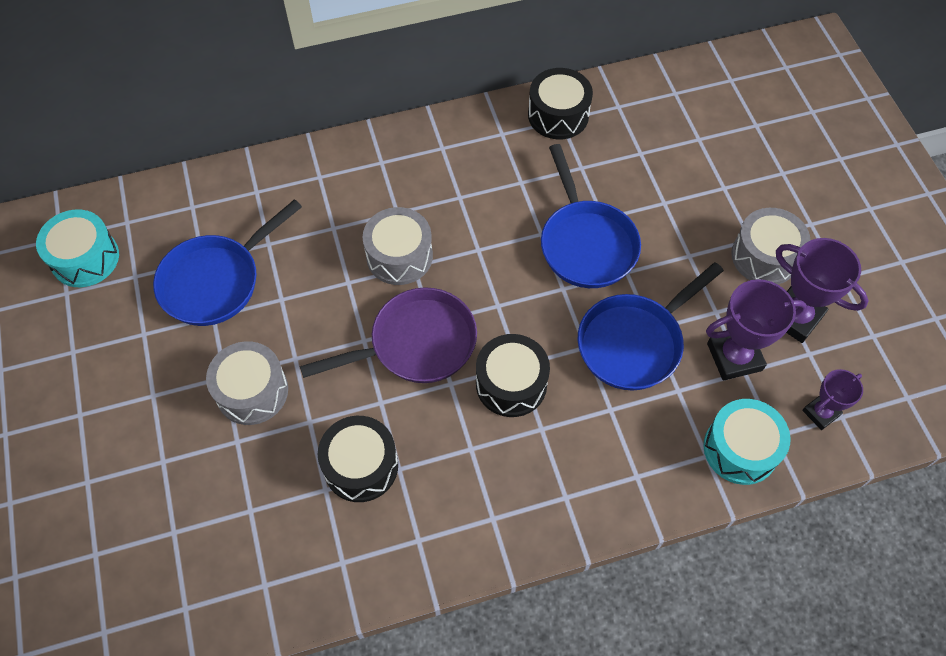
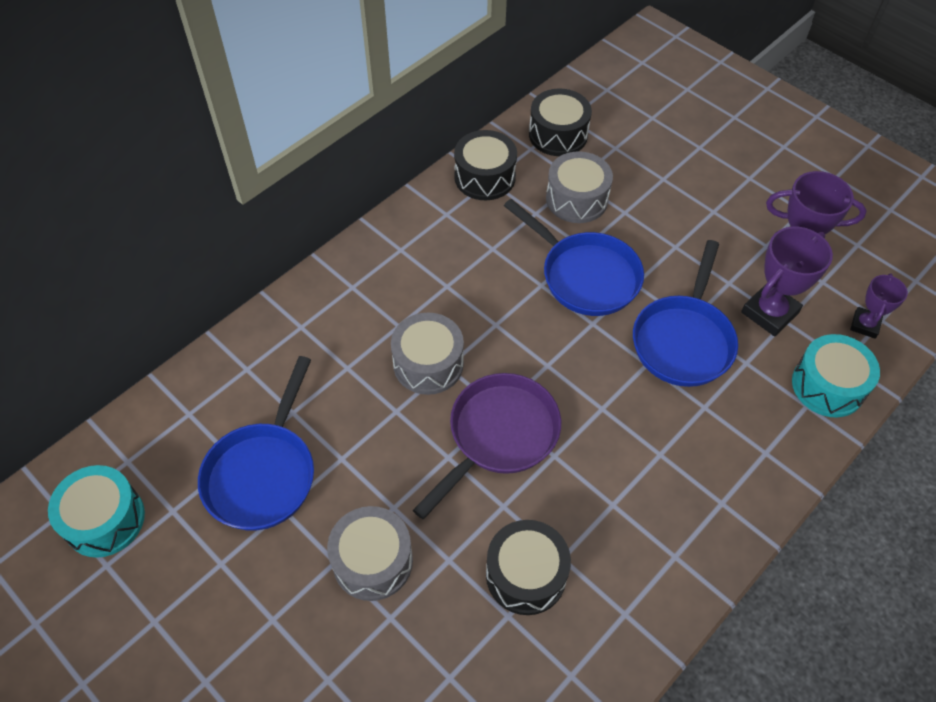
camera: 30 degrees left, 5 degrees down
(511, 384) = (607, 428): black drum -> black drum (558, 134)
(764, 256) = (734, 220): grey drum -> grey drum (576, 199)

